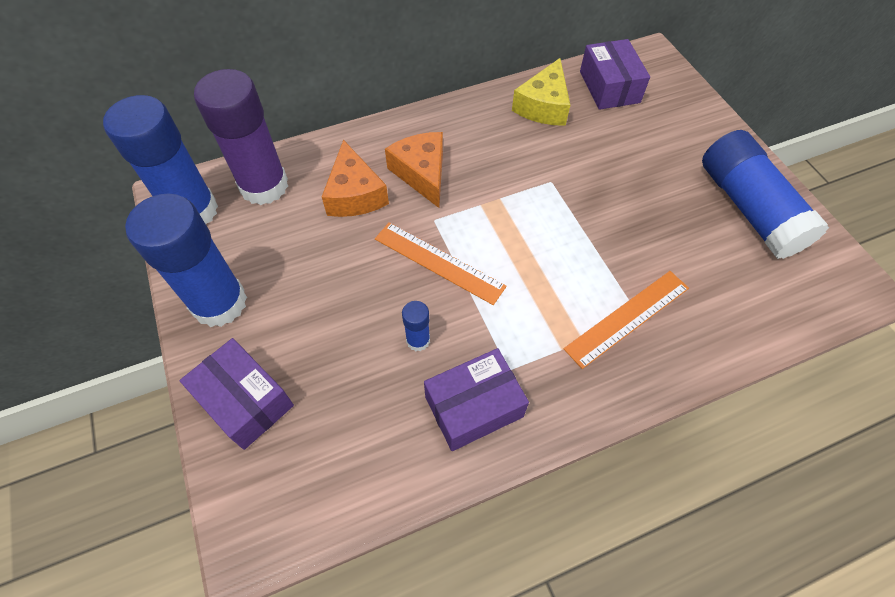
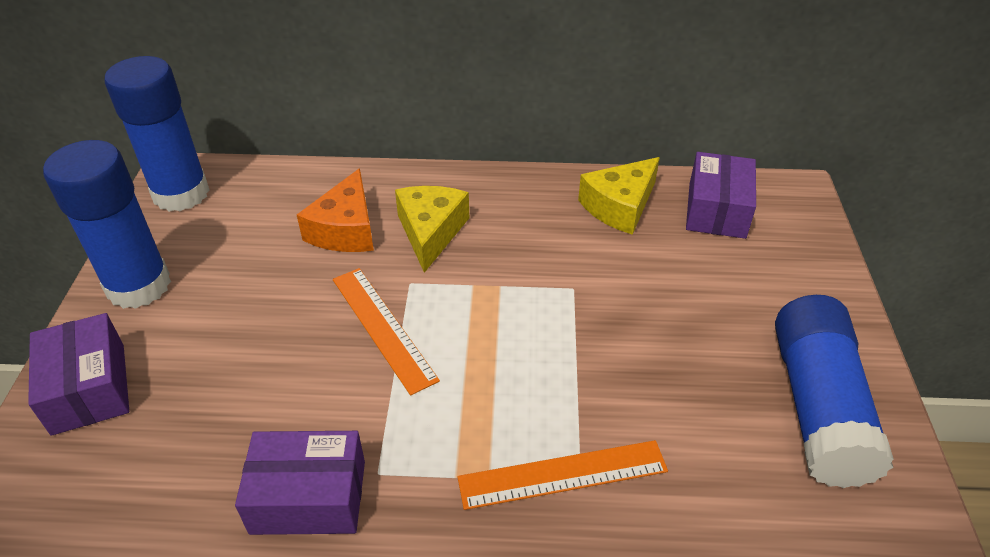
camera: 25 degrees right, 15 degrees down
(264, 186) = (263, 193): purple glue stick -> none
(418, 340) = (301, 400): blue glue stick -> none
(422, 173) = (431, 232): orange cheese -> yellow cheese

